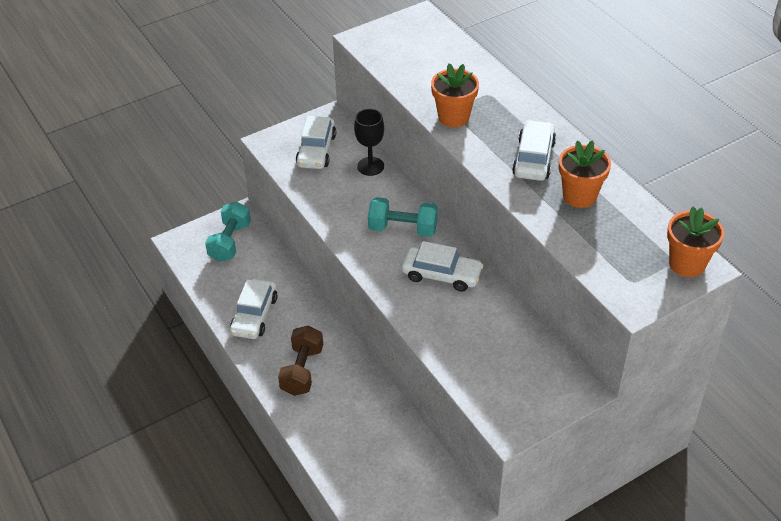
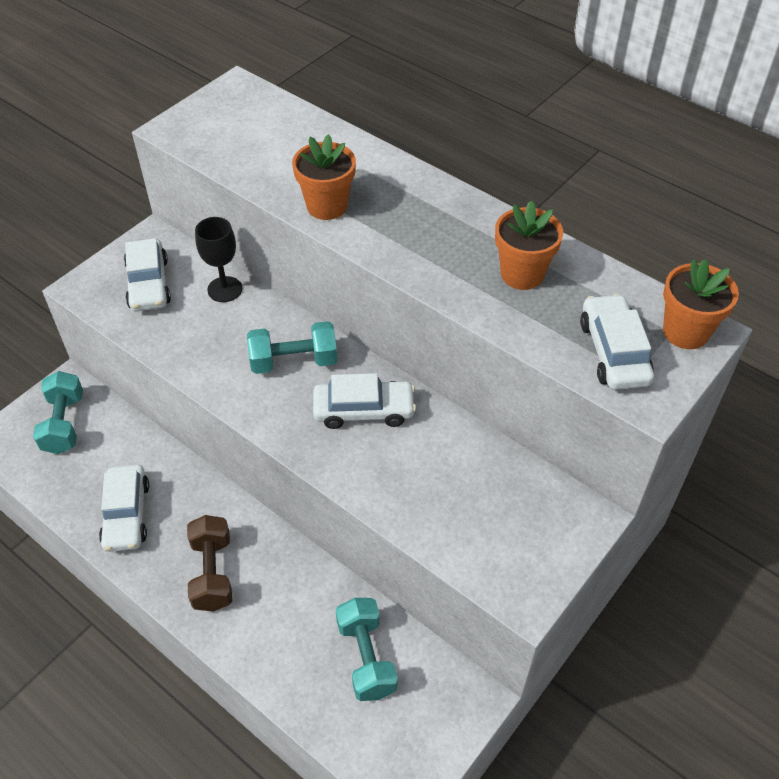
camera: 20 degrees left, 5 degrees up
(393, 457) = (366, 657): none -> turquoise dumbbell
(533, 158) = (447, 238): white car -> white car (614, 352)

